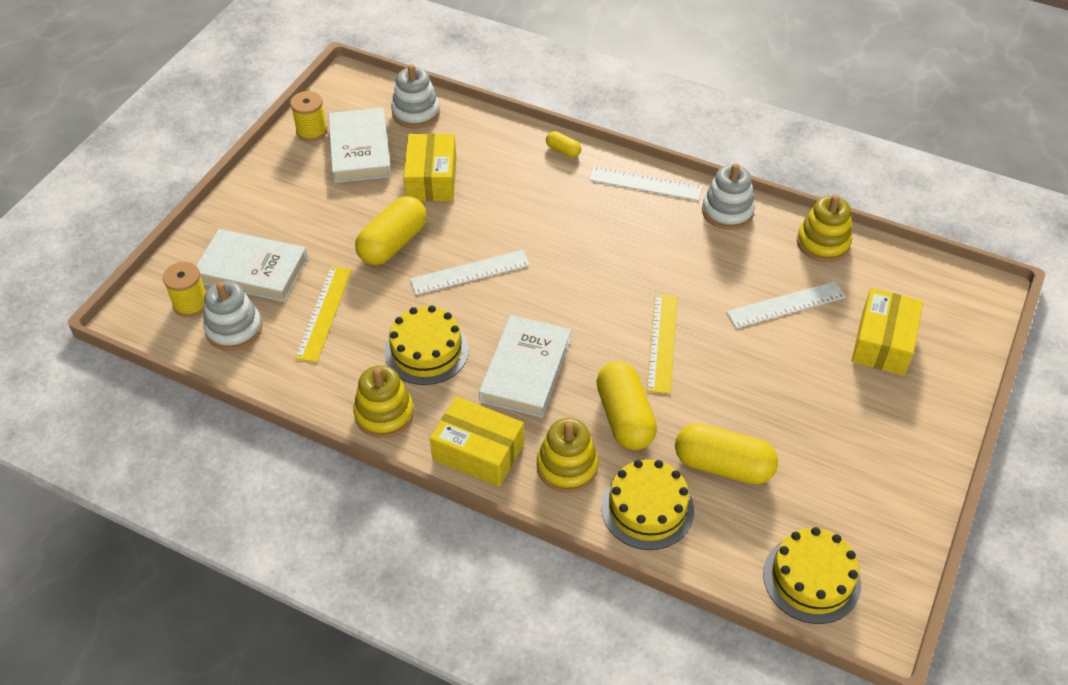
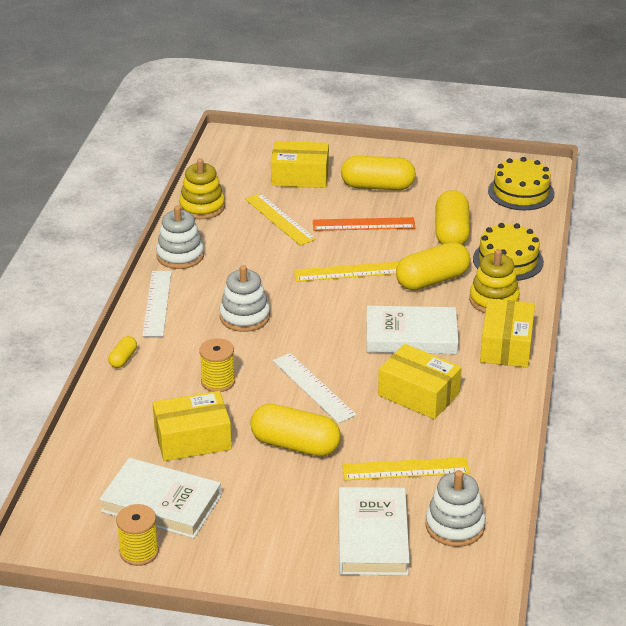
camera: 105 degrees left, 15 degrees down
(191, 304) = (438, 569): yellow spool -> yellow spool (218, 381)
(360, 150) = (161, 503): white book -> white book turned 45 degrees clockwise
(384, 414) = (498, 403): yellow stacking toy -> none
(416, 113) = (86, 474): white stacking toy -> white stacking toy (244, 317)
(426, 351) = (418, 394): yellow cake -> yellow box
(759, 380) = (363, 224): none -> orange ruler
(786, 305) = (280, 219): white ruler -> yellow ruler
(848, 416) = (377, 186): none -> yellow capsule

